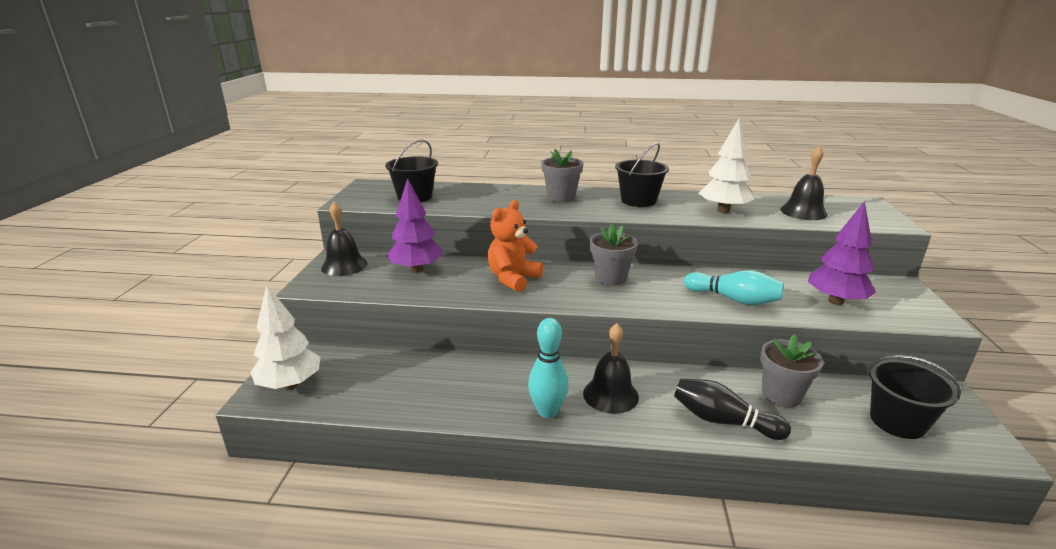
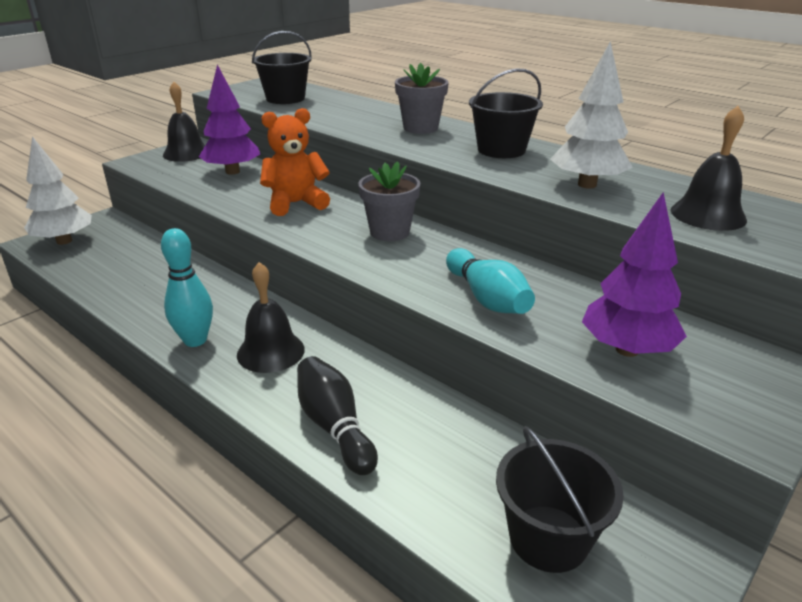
camera: 35 degrees right, 5 degrees up
(781, 395) = (446, 436): grey flower pot -> none

